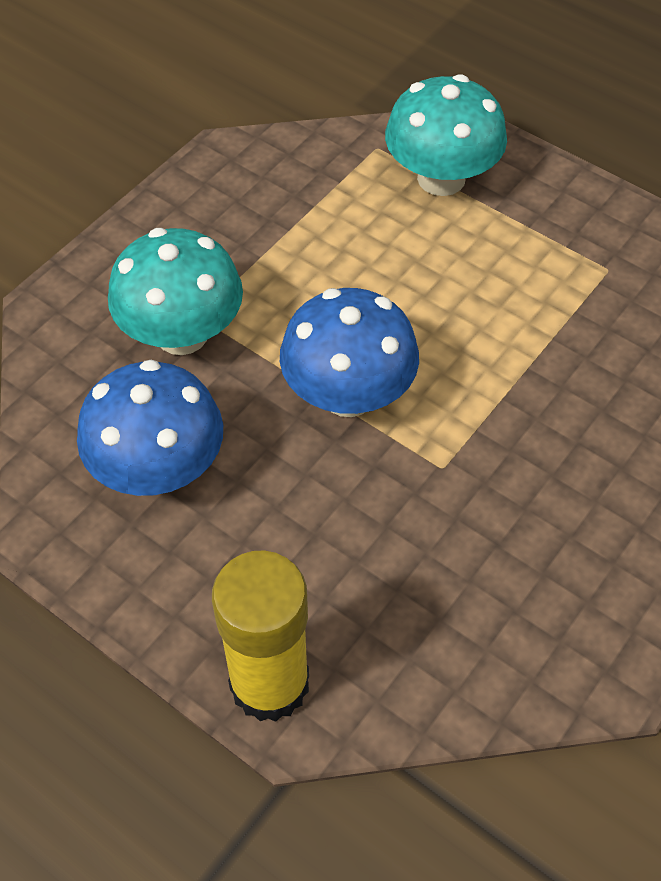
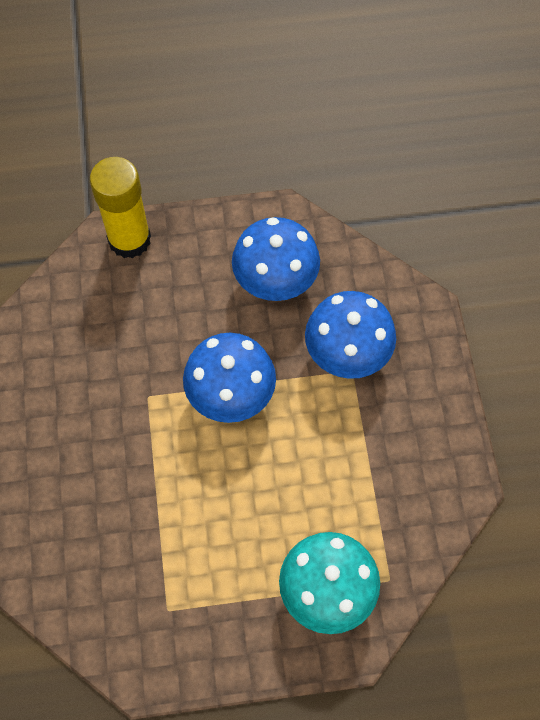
camera: 135 degrees right, 10 degrees up
(182, 334) = (347, 353): turquoise mushroom -> blue mushroom

